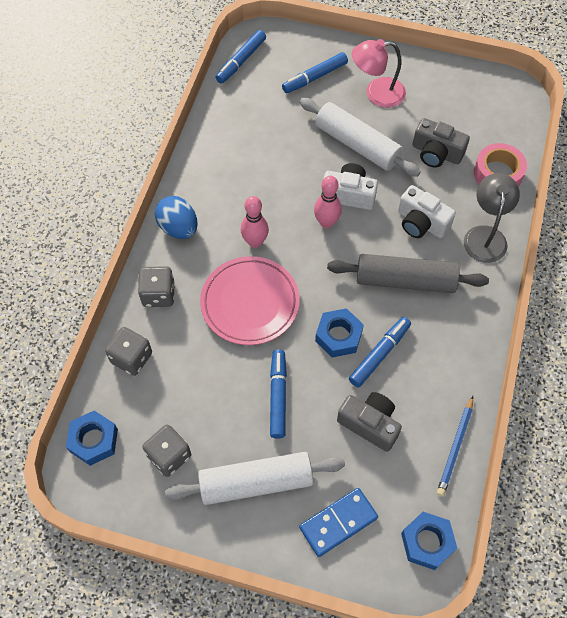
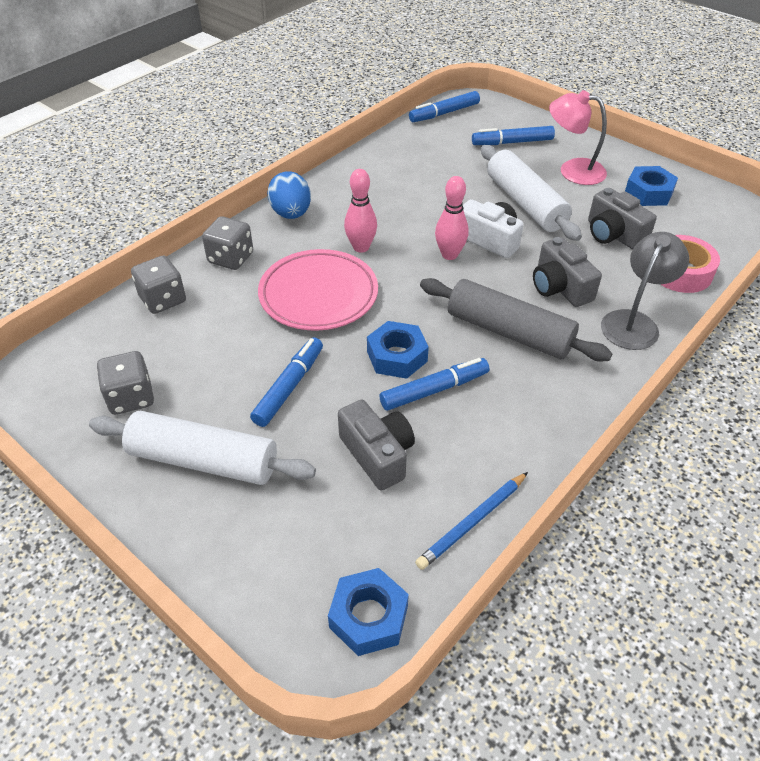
camera: 25 degrees right, 15 degrees down
(94, 440) = (68, 355): blue nut -> blue nut (648, 193)
(338, 522) = (269, 543): blue domino -> none
(421, 223) = (560, 287): white camera -> grey camera

